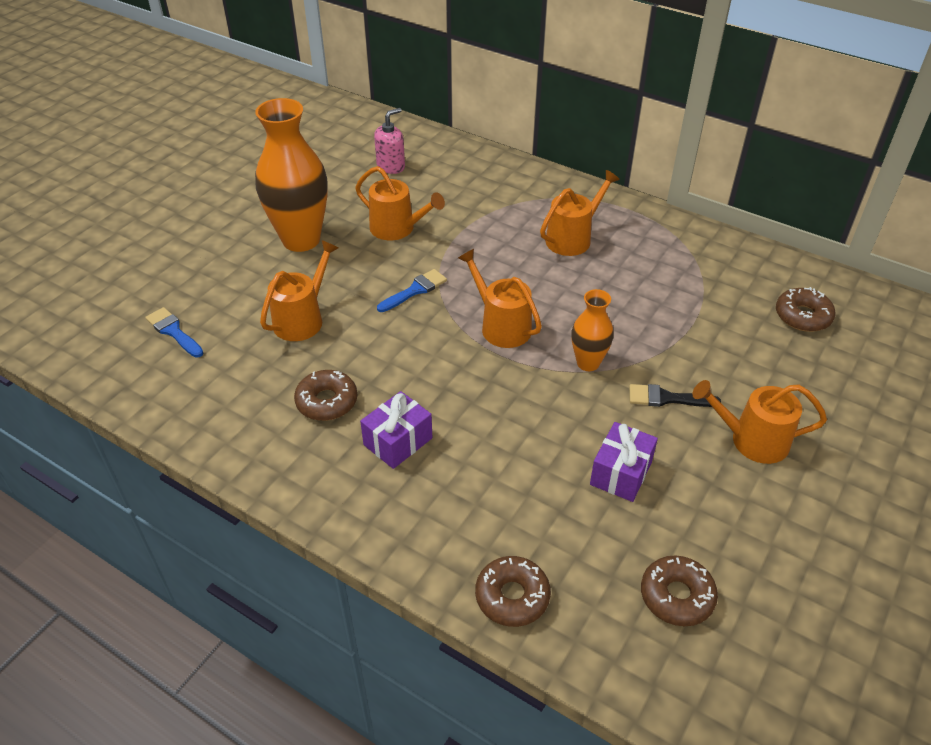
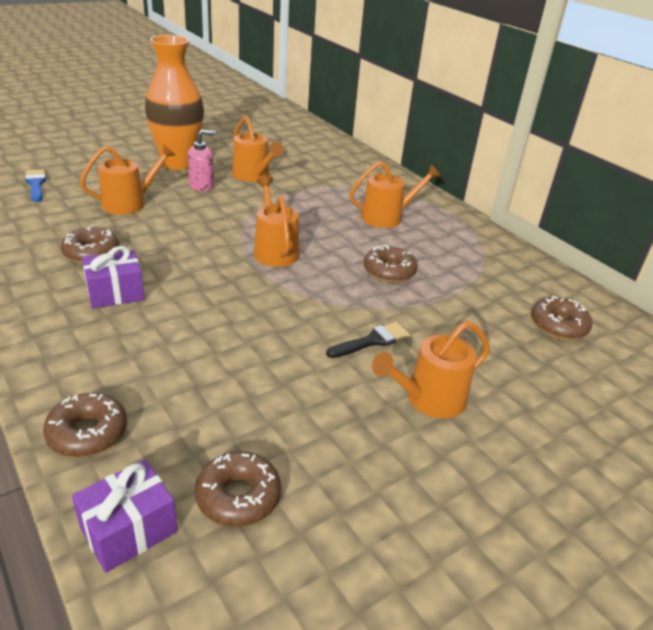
camera: 20 degrees right, 10 degrees down
(391, 166) = (285, 144): pink soap dispenser -> pink soap dispenser (202, 186)
(415, 290) = (229, 211): blue brush -> none
(588, 363) = (324, 295): orange vase -> none
(621, 473) = (278, 379): purple gift -> purple gift (129, 530)
(623, 310) = (389, 271): none -> brown donut
(666, 398) = (372, 341): black brush -> black brush turned 120 degrees clockwise
(752, 440) = (429, 399): orange watering can -> orange watering can turned 60 degrees counterclockwise

